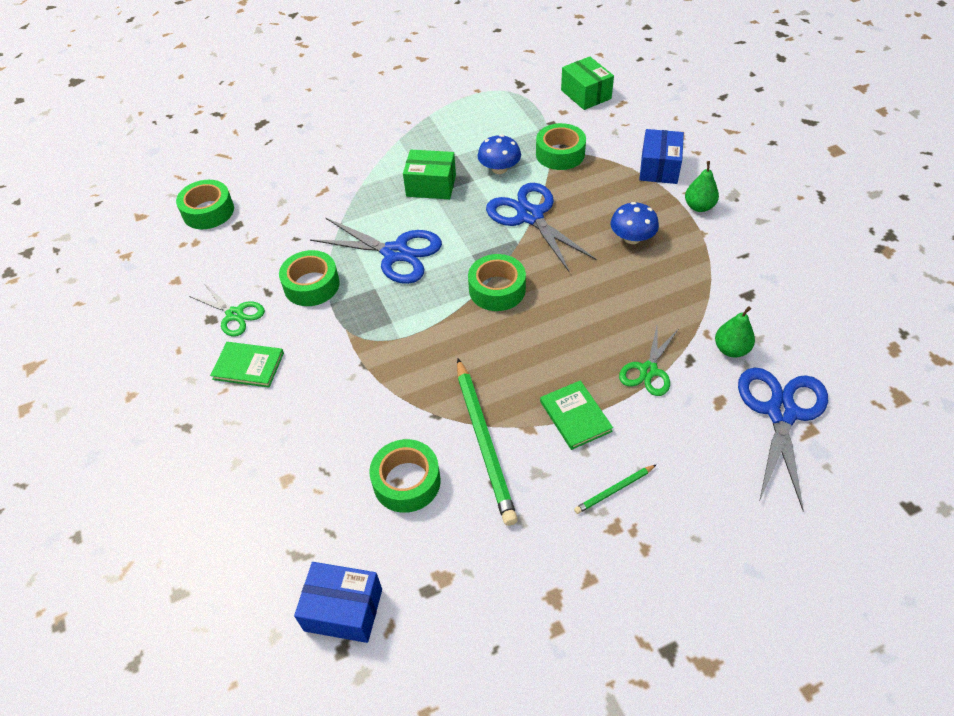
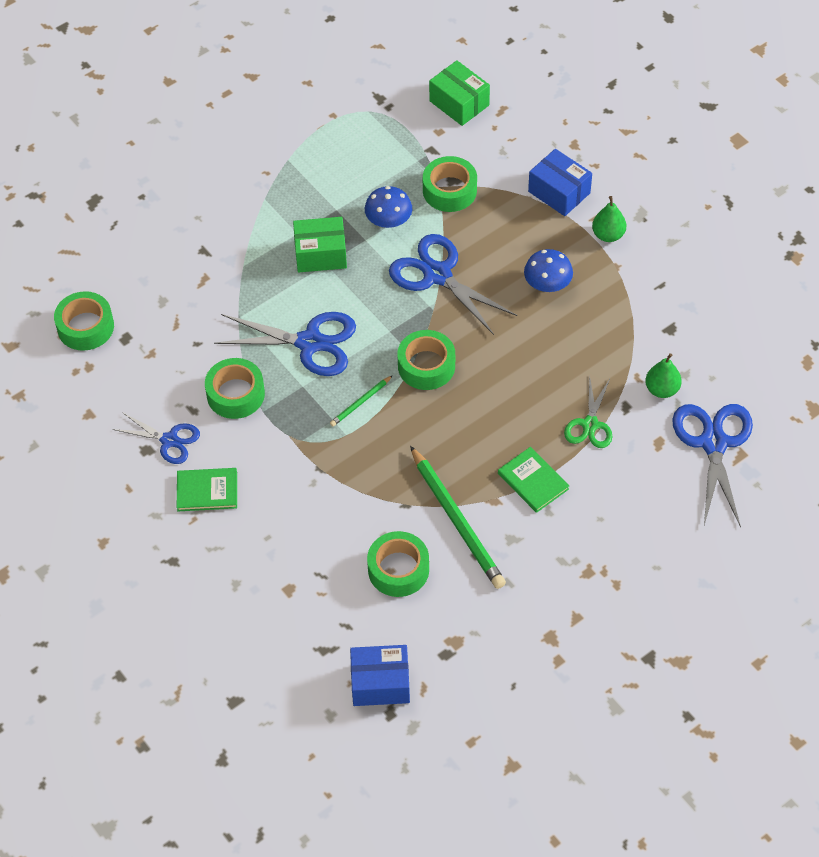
camera: 15 degrees left, 5 degrees up
(235, 314) = (169, 440): green scissors -> blue scissors
(614, 490) = (581, 541): green pencil -> green pencil (360, 402)
(659, 168) = (559, 192): blue box -> blue box turned 45 degrees counterclockwise

